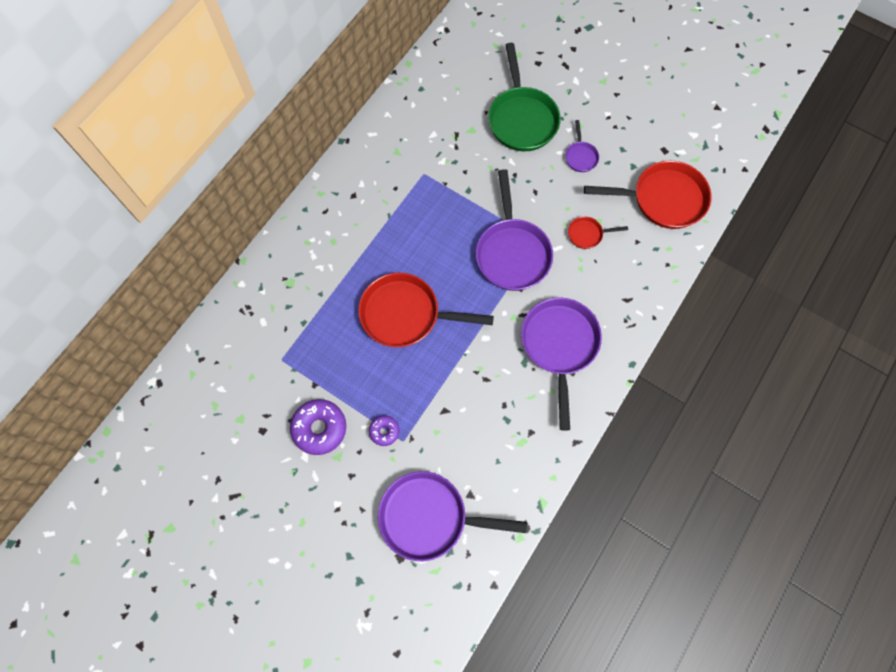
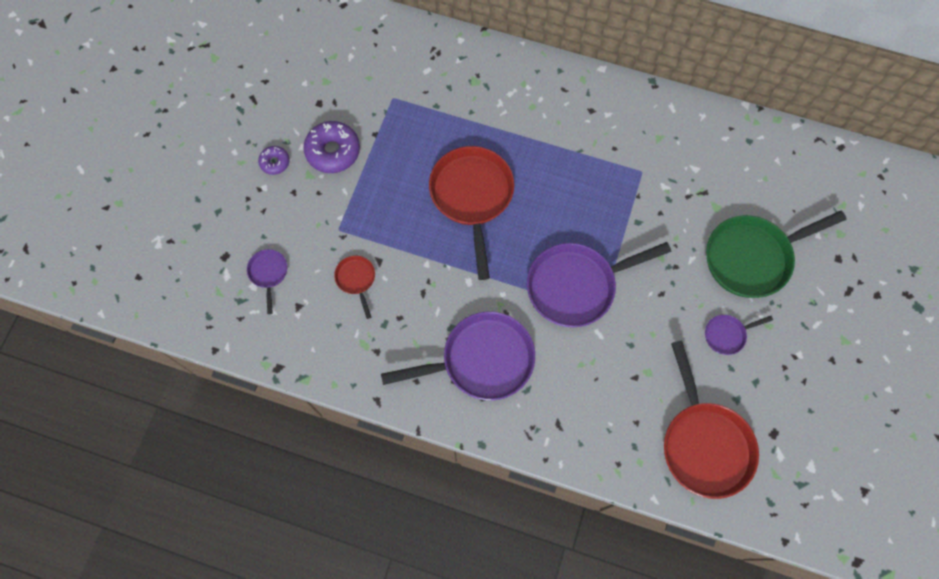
camera: 75 degrees right, 0 degrees up
(384, 431) = (344, 210): purple donut -> purple donut (275, 162)
(429, 517) = (268, 274): purple pan -> purple pan, size x0.46
(587, 234) = (627, 363): red pan -> red pan (356, 280)

